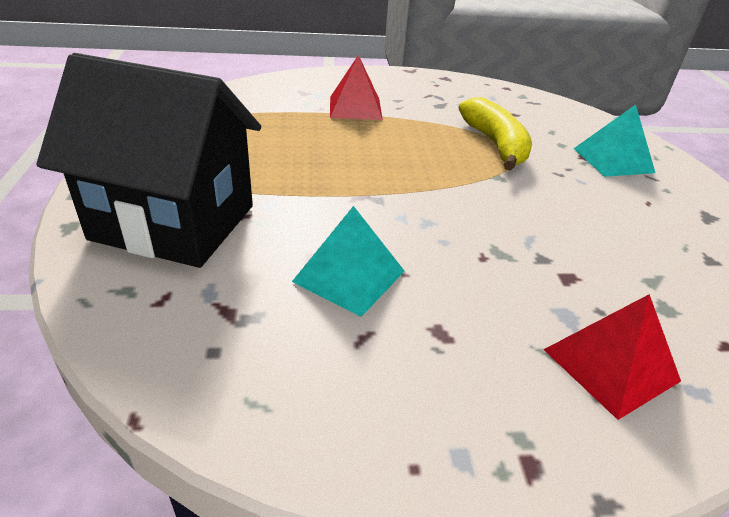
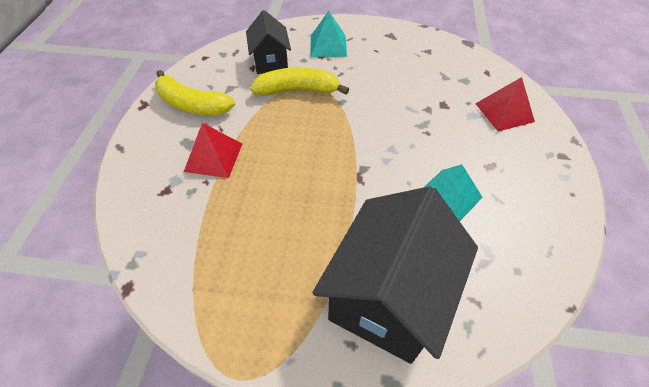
camera: 75 degrees left, 15 degrees up
(425, 90) = (192, 105): none -> yellow banana
(535, 123) = (270, 62): none -> black house

